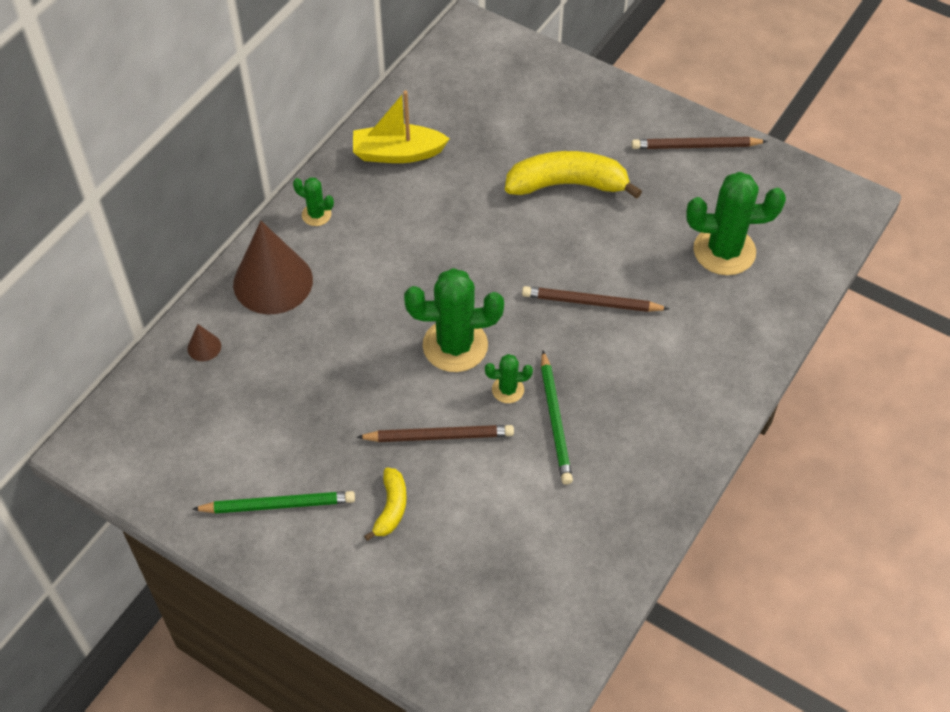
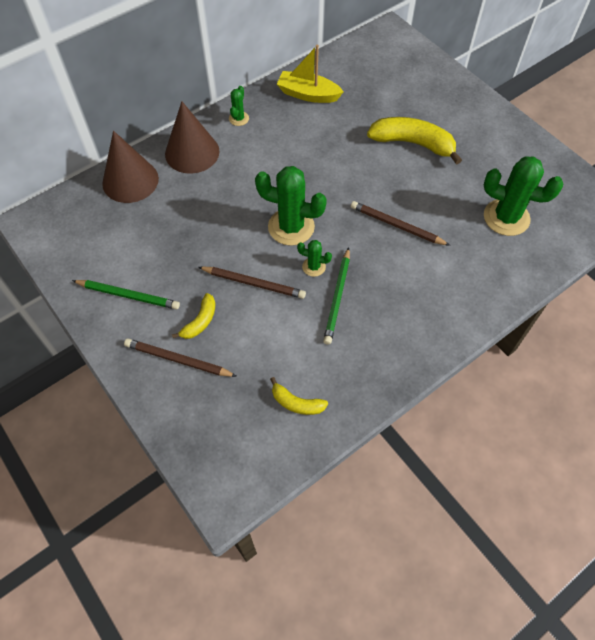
camera: 20 degrees right, 5 degrees up
(204, 347) = (130, 180): brown cone -> brown cone, size x2.44
(316, 215) = (239, 118): green cactus -> green cactus turned 60 degrees clockwise
(561, 570) = (296, 403): none -> yellow banana
(696, 146) = (514, 142): brown pencil -> brown pencil (178, 360)

